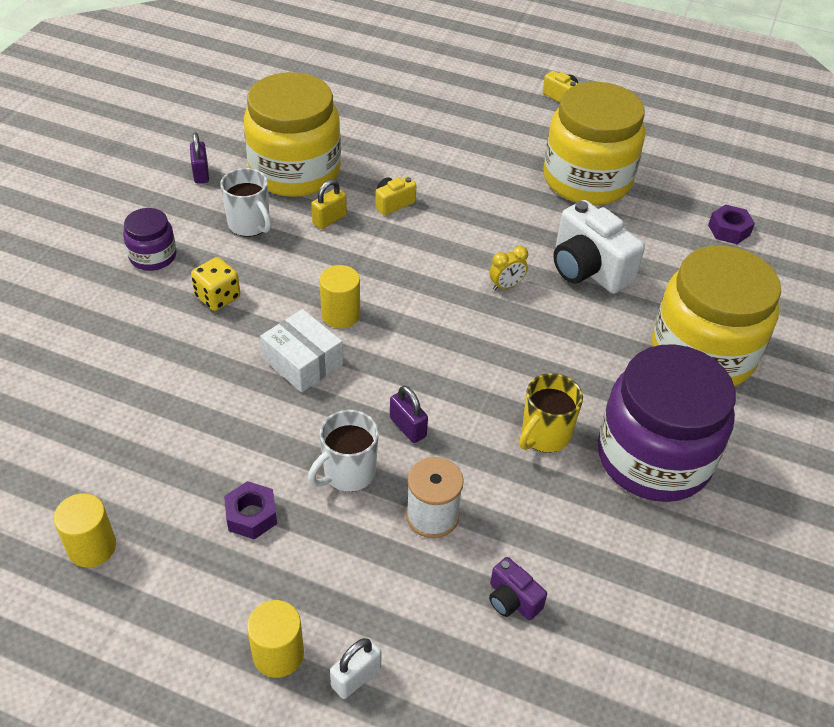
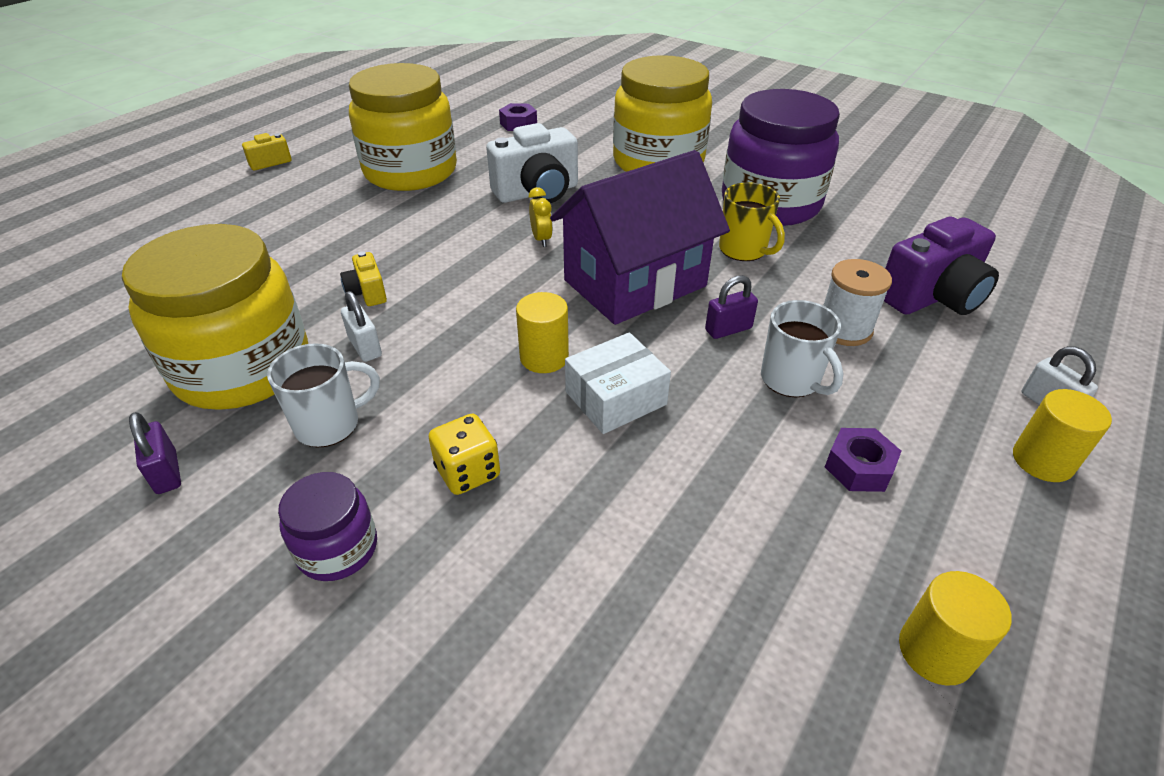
camera: 75 degrees left, 5 degrees down
(201, 173) = (166, 472): purple padlock -> purple padlock turned 60 degrees clockwise
(329, 219) = (365, 347): yellow padlock -> white padlock
(458, 357) = (635, 283): none -> purple house
(512, 600) = (932, 297): purple camera -> purple camera, size x2.02

